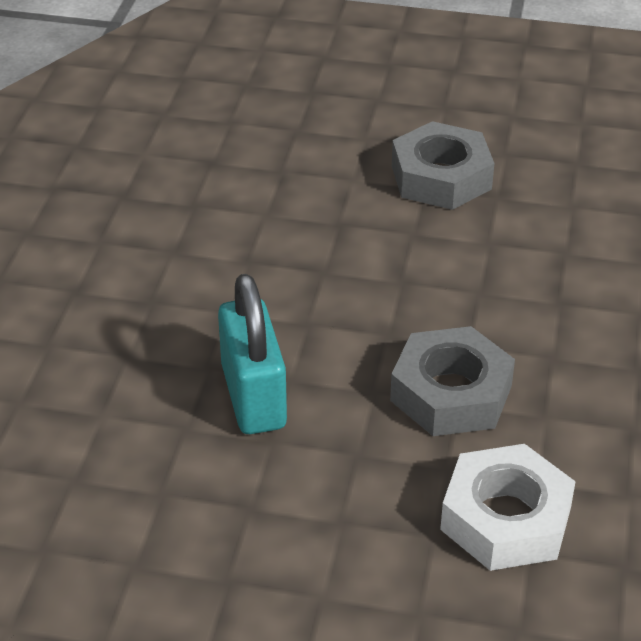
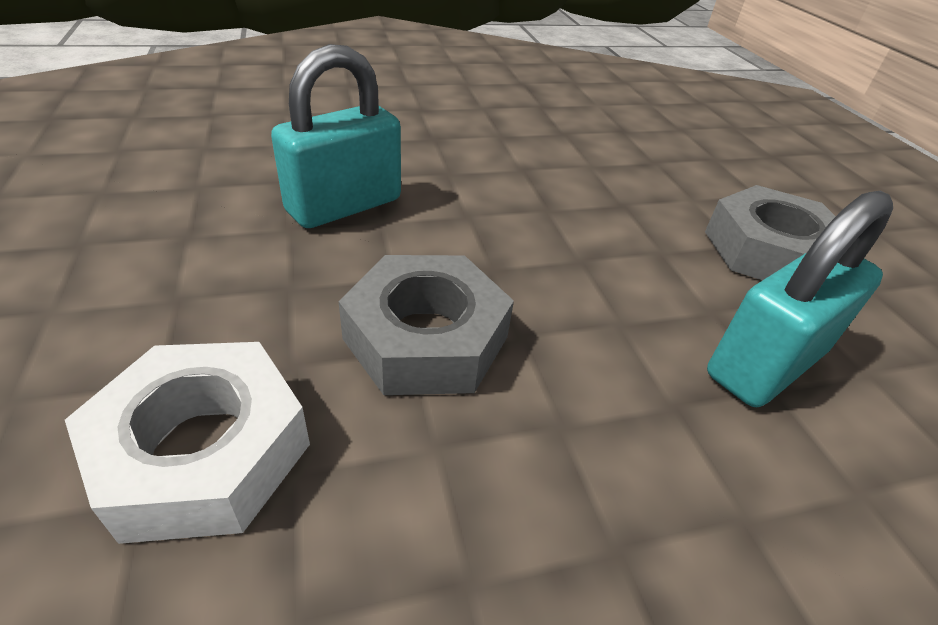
camera: 60 degrees right, 0 degrees up
(545, 245) = (765, 363): none -> turquoise padlock

